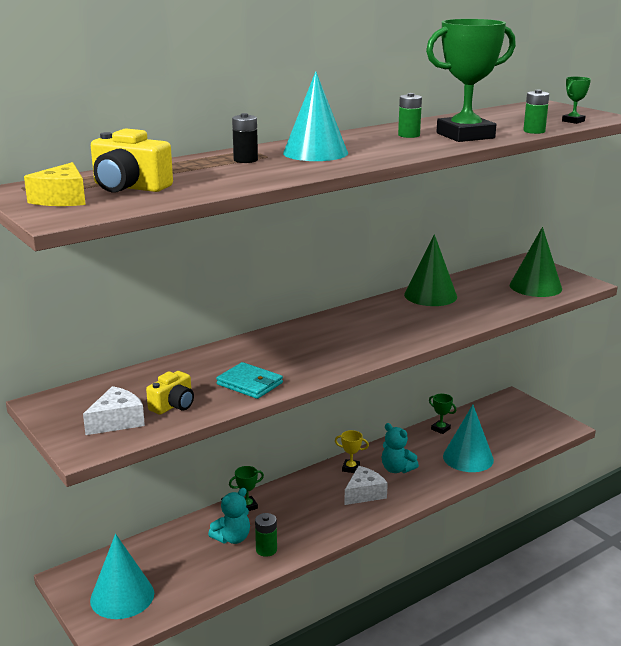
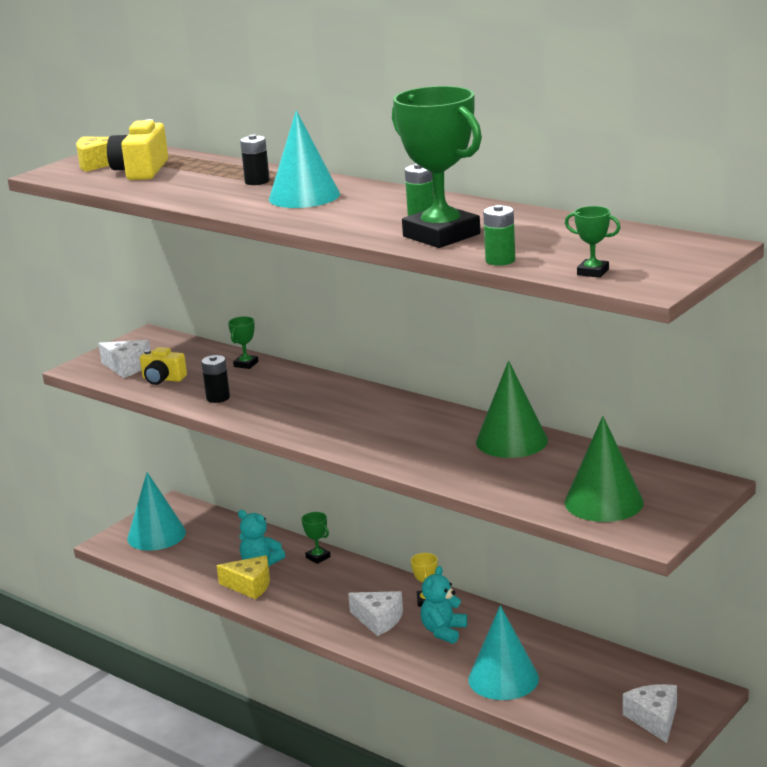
camera: 75 degrees right, 0 degrees up
(249, 384) = (218, 398): turquoise wallet -> black battery
(266, 550) = (250, 585): green battery -> yellow cheese
(440, 429) = (564, 646): green trophy -> green trophy (246, 364)
(533, 418) = (654, 719): none -> white cheese

